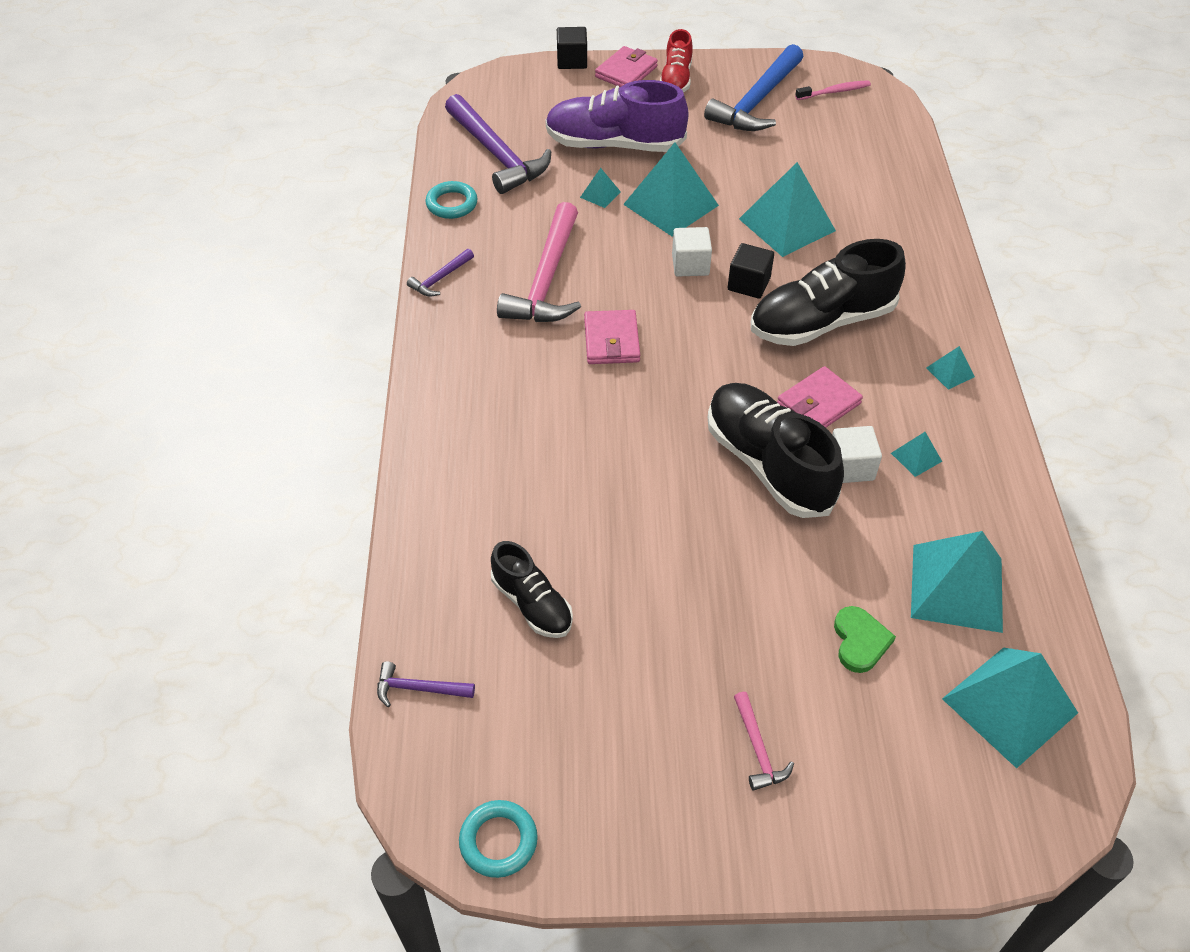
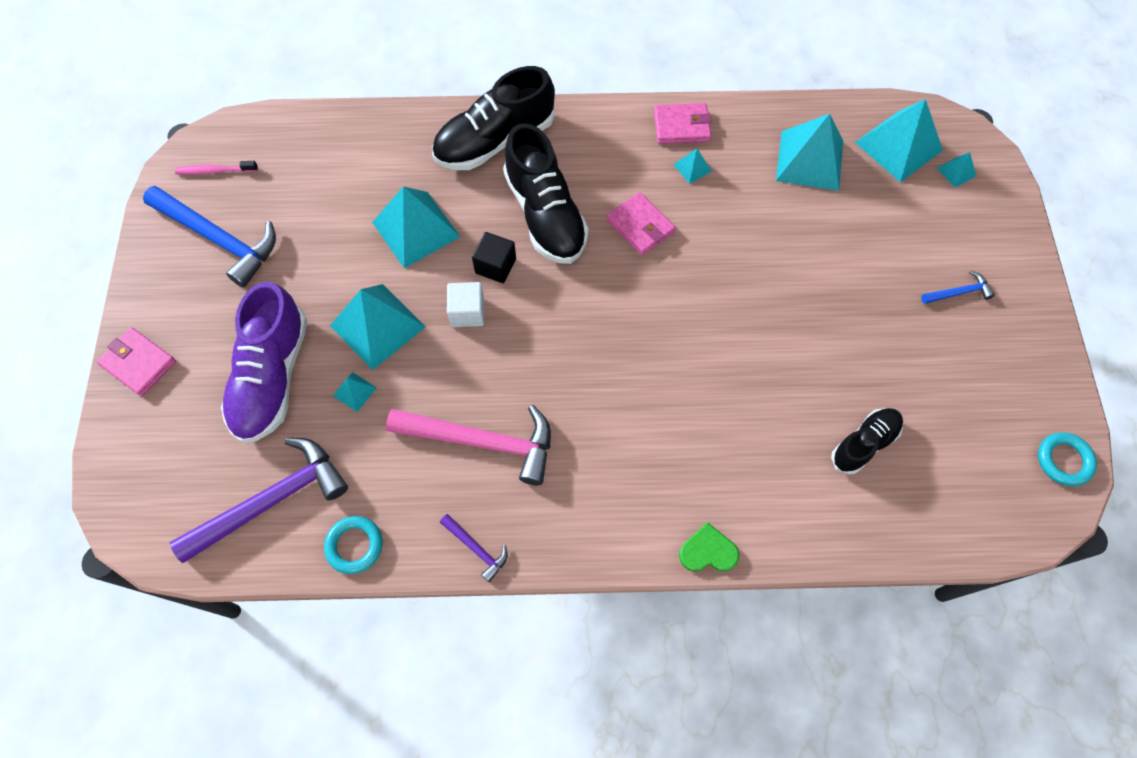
camera: 90 degrees left, 15 degrees up
(419, 689) = (955, 527): purple hammer -> none
(572, 61) = (103, 422): black cube -> none
(611, 341) = (568, 382): pink wallet -> pink wallet (681, 126)
(676, 79) = (164, 313): red shoe -> none
(758, 748) = (958, 292): pink hammer -> blue hammer
(768, 464) = (707, 267): black shoe -> black shoe (495, 141)
(834, 92) = (215, 171): pink toothbrush -> pink toothbrush turned 75 degrees counterclockwise
(850, 467) = (705, 211): white cube -> none
(860, 641) = (863, 223): green heart -> green heart (708, 551)
(950, 372) = (603, 133): turquoise pyramid -> turquoise pyramid (956, 171)

